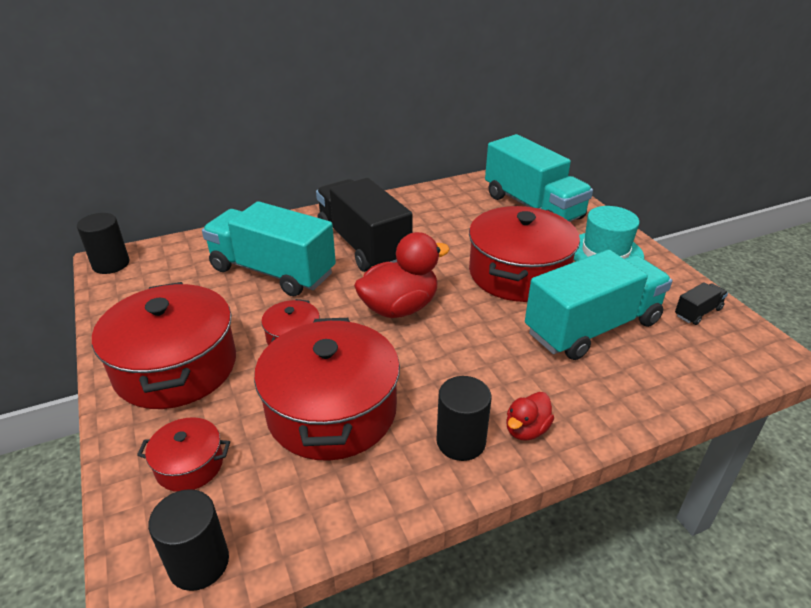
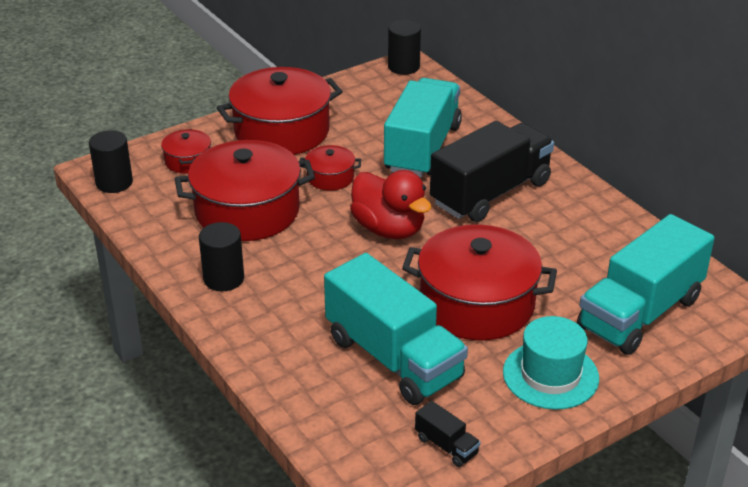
camera: 80 degrees right, 0 degrees up
(526, 430) = (241, 313): red duck -> none

